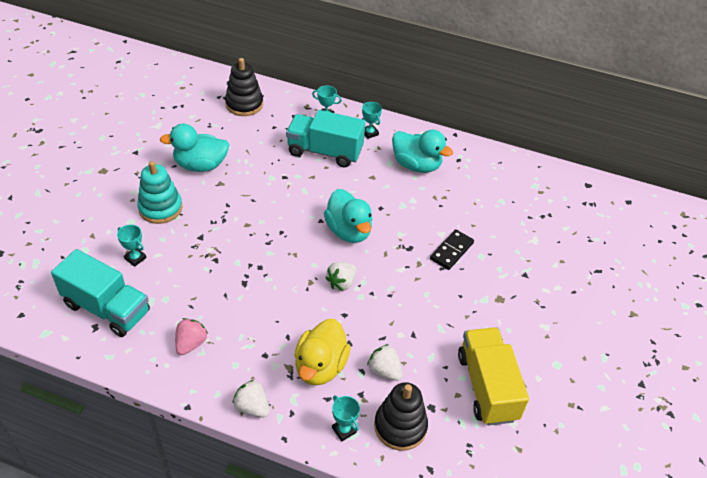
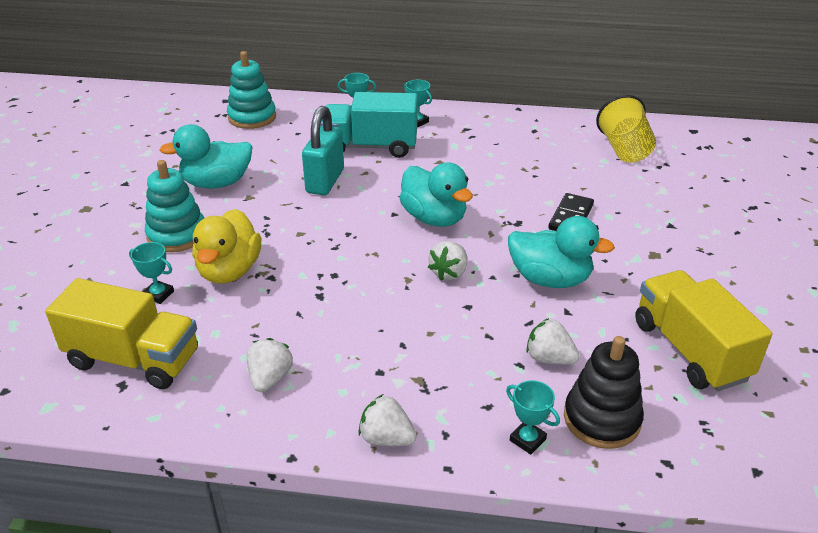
camera: 10 degrees left, 10 degrees down
(107, 308) = (134, 359): turquoise truck -> yellow truck
(191, 343) = (270, 378): pink strawberry -> white strawberry
(244, 104) = (252, 117): black stacking toy -> turquoise stacking toy
(280, 179) = (325, 181): none -> turquoise padlock
(320, 366) = (462, 370): yellow duck -> yellow duck (229, 271)
(416, 165) = (487, 142): turquoise duck -> turquoise duck (550, 279)
(522, 193) = (624, 149): none -> yellow cup

